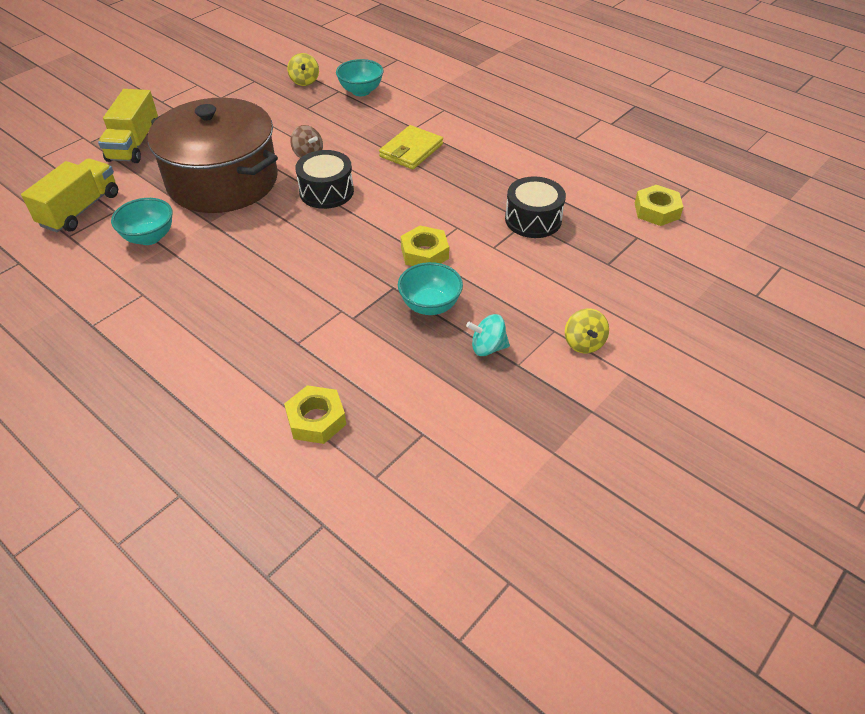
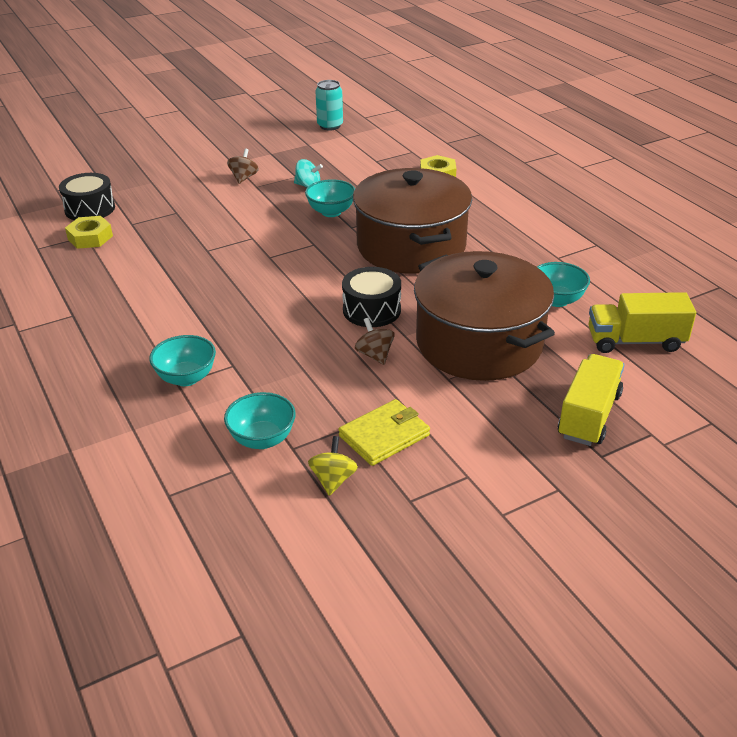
camera: 160 degrees left, 10 degrees down
(80, 210) = (635, 341): yellow truck -> yellow truck turned 45 degrees clockwise
(313, 273) = (411, 246): none -> brown pot
(411, 150) = (257, 336): yellow wallet -> yellow wallet (384, 435)
(424, 253) = (311, 243): yellow nut -> none
(441, 114) = (186, 378): none -> turquoise bowl
(533, 220) = (200, 250): black drum -> black drum (90, 209)
(554, 525) = (330, 126): none -> turquoise can
(583, 343) = (244, 178): yellow spinning top -> brown spinning top

